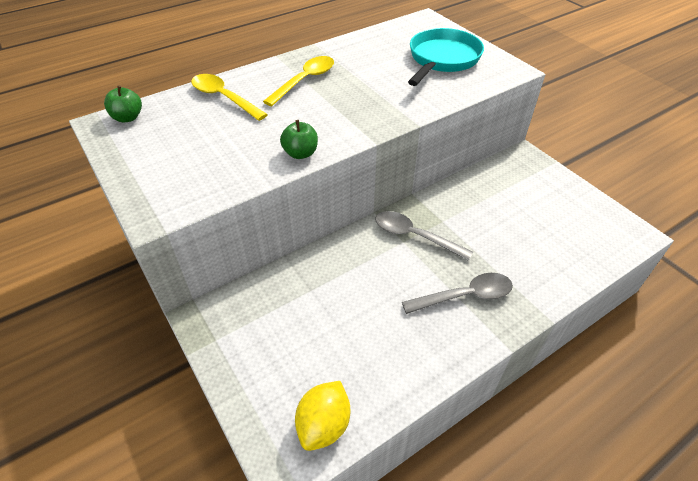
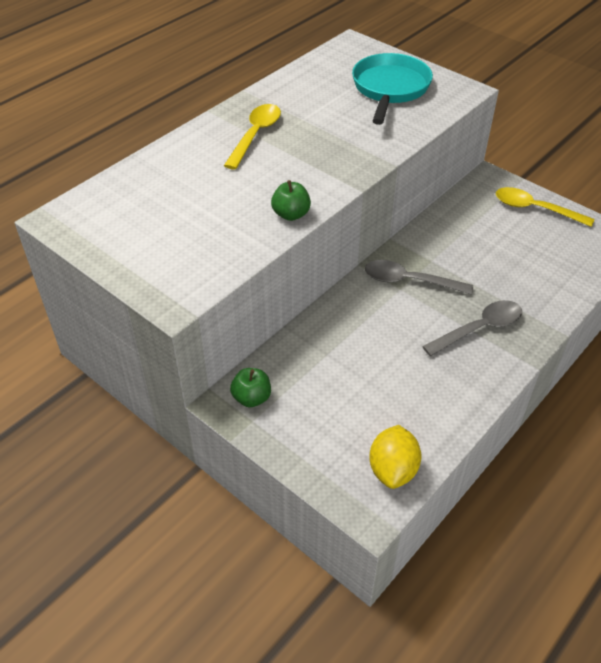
camera: 15 degrees left, 0 degrees up
(128, 118) = (82, 208): green apple -> green apple (251, 398)
(224, 98) = (177, 168): yellow spoon -> yellow spoon (535, 209)

